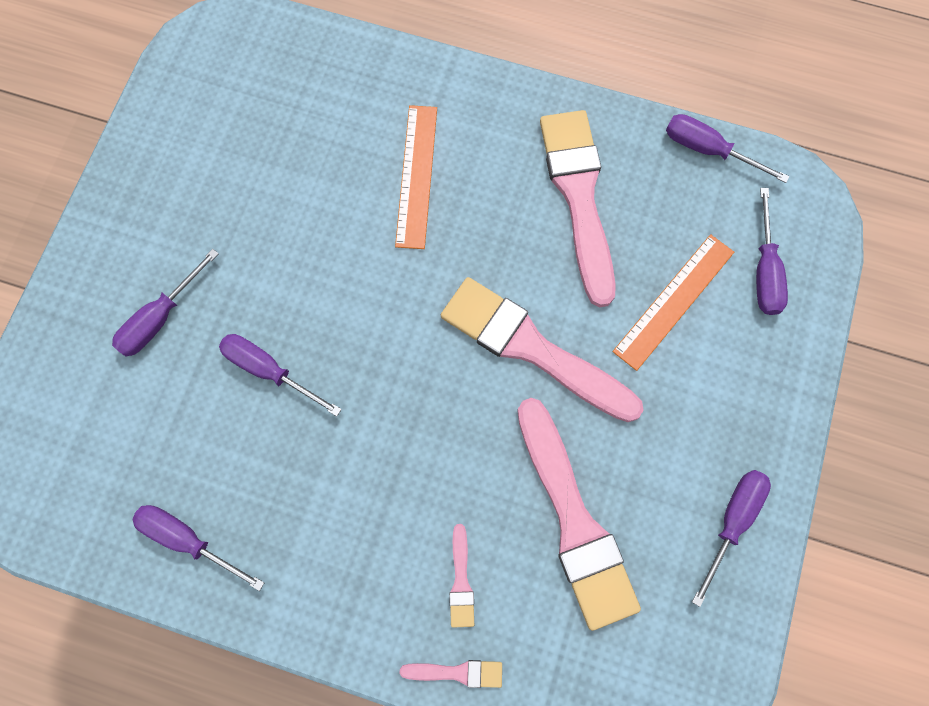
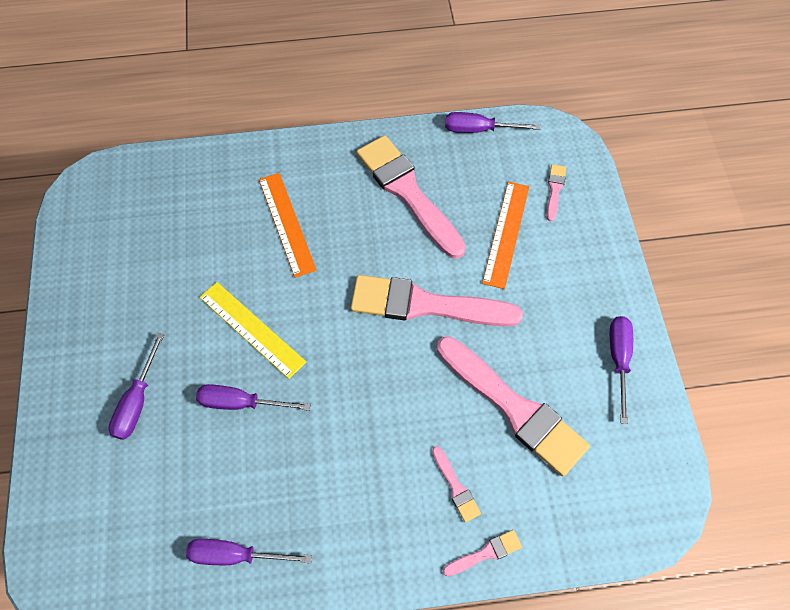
camera: 25 degrees left, 10 degrees down
(319, 289) = (251, 329): none -> yellow ruler
(764, 270) = (554, 190): purple screwdriver -> pink brush

